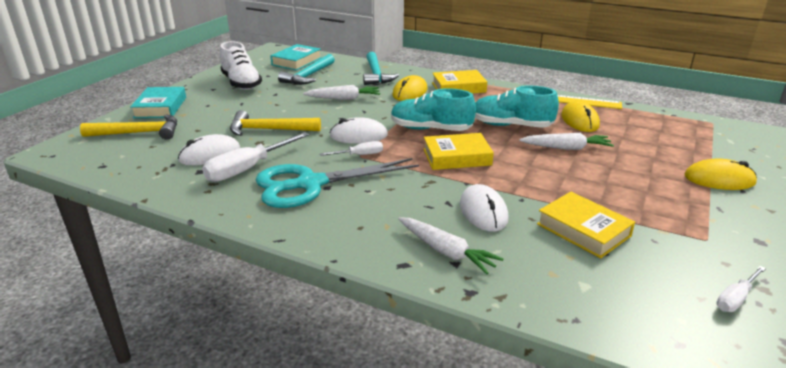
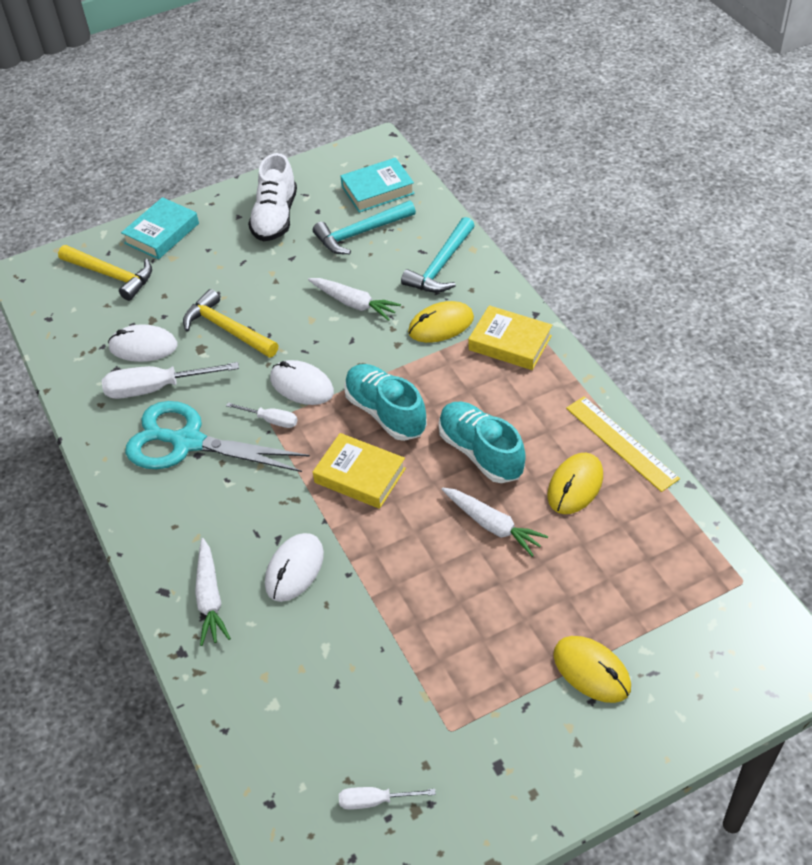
camera: 40 degrees right, 20 degrees up
(583, 230) = (353, 647): yellow book -> none

